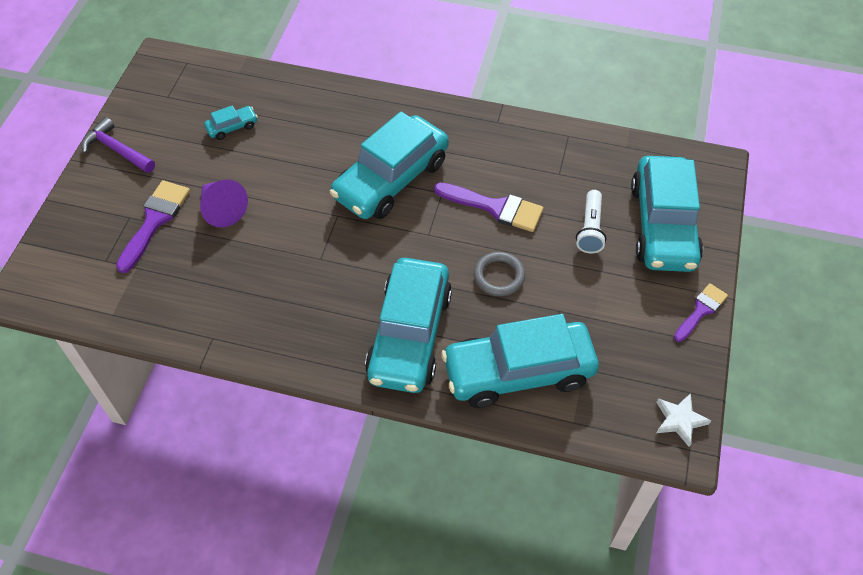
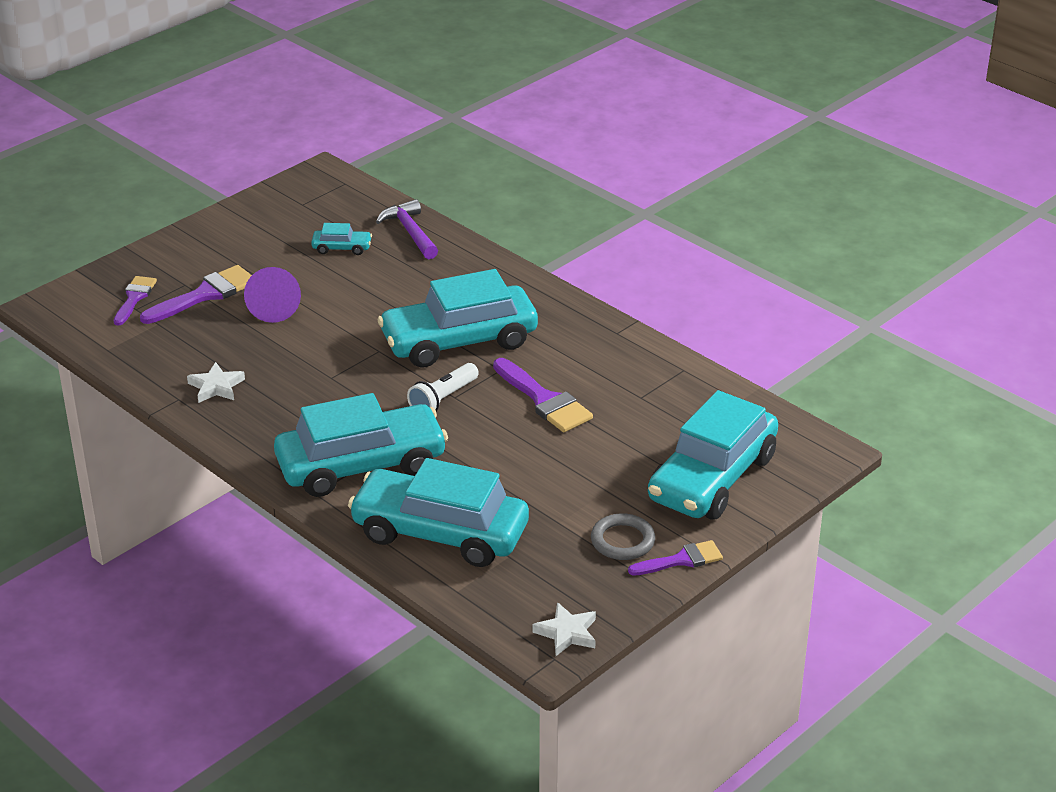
camera: 30 degrees right, 20 degrees down
(96, 250) = (134, 298): none -> purple brush
(117, 150) = (219, 230): purple hammer -> purple hammer (410, 232)
(235, 311) = (216, 387): none -> white star
(410, 335) = (361, 465): turquoise car -> turquoise car turned 150 degrees counterclockwise
(499, 276) = (493, 454): grey ring -> grey ring (622, 541)
(590, 229) = (628, 453): white flashlight -> white flashlight (443, 399)

